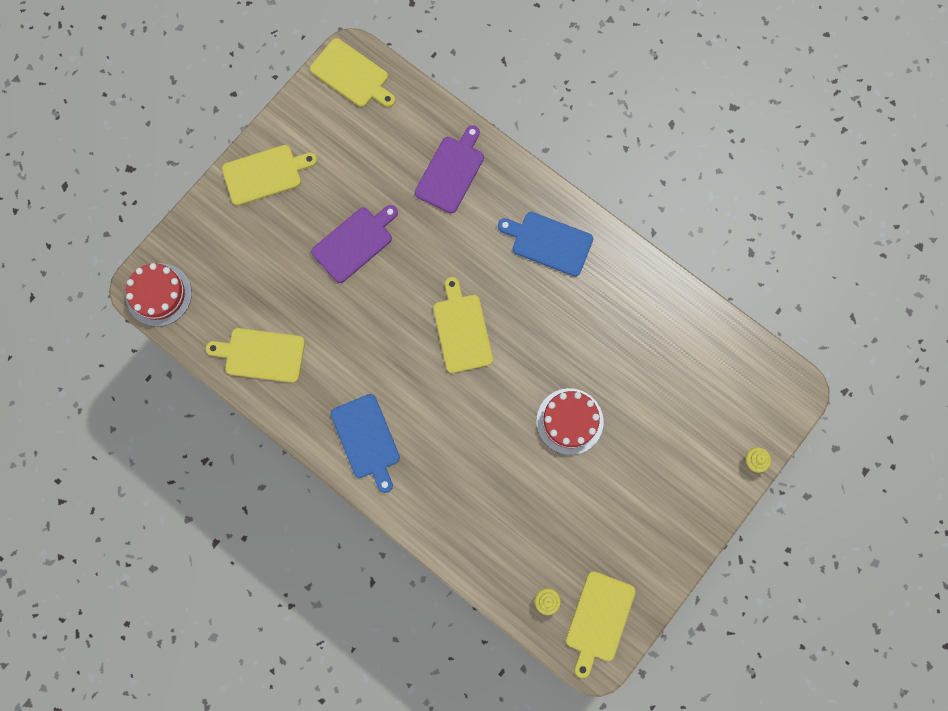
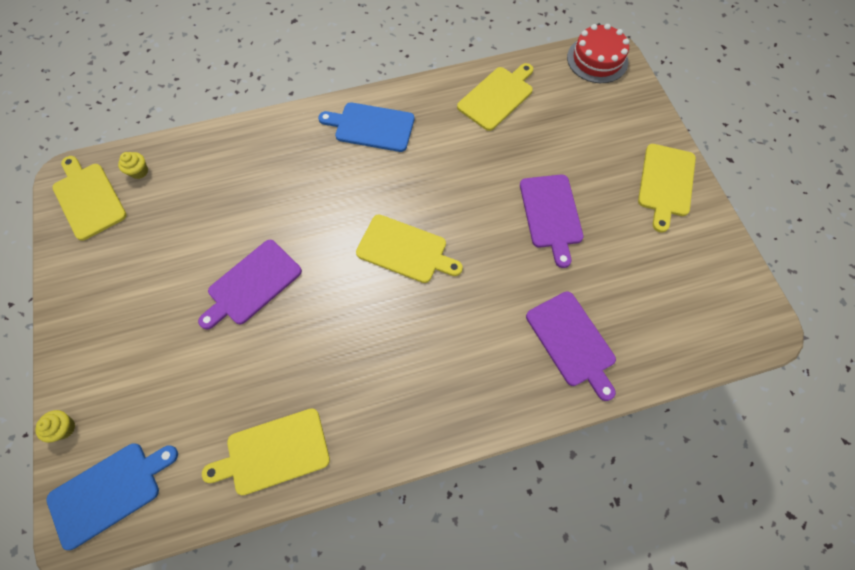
camera: 125 degrees right, 10 degrees down
(352, 75) = (740, 315): yellow cutting board -> yellow cutting board (273, 452)
(549, 243) = (432, 386): blue cutting board -> blue cutting board (109, 491)
(569, 421) = (252, 284): red cake -> purple cutting board

